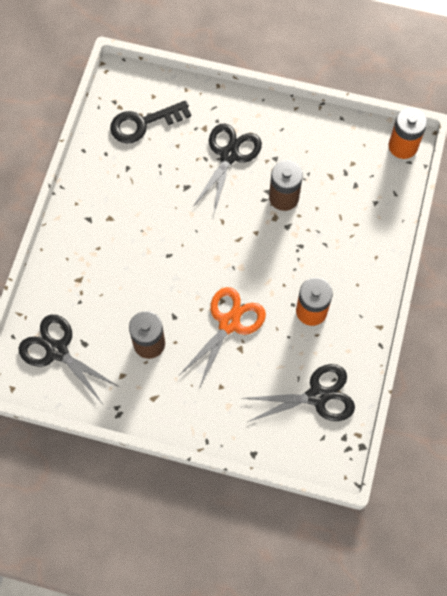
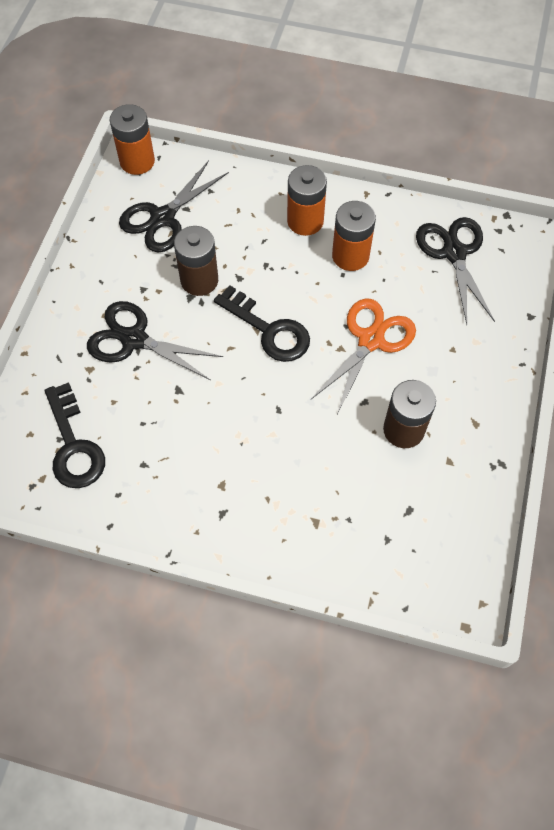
camera: 90 degrees left, 5 degrees down
(57, 351) = (422, 545): black scissors -> black scissors (163, 218)
(229, 323) = (370, 340): orange scissors -> orange scissors turned 90 degrees clockwise
(238, 248) = (269, 330): none -> black key
(346, 276) = (305, 221): none -> orange battery

